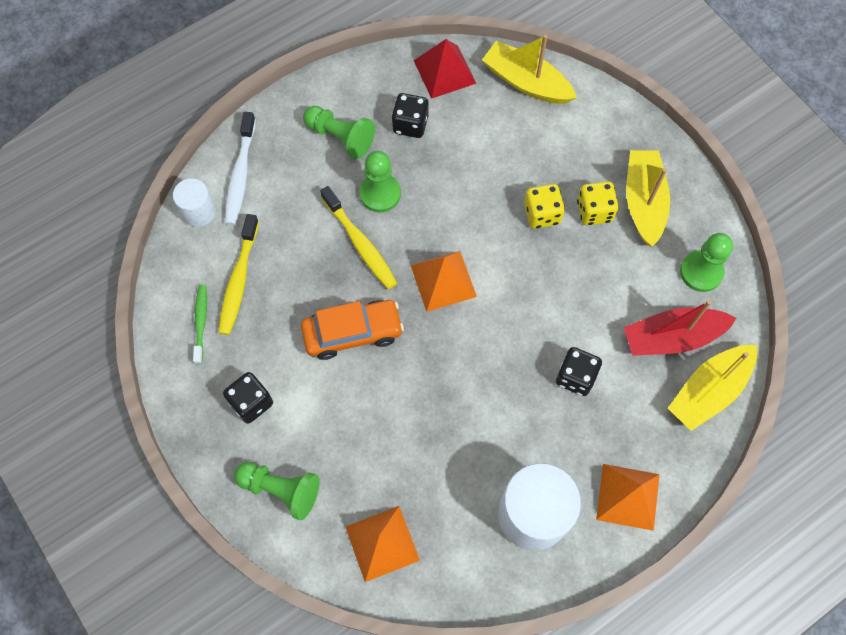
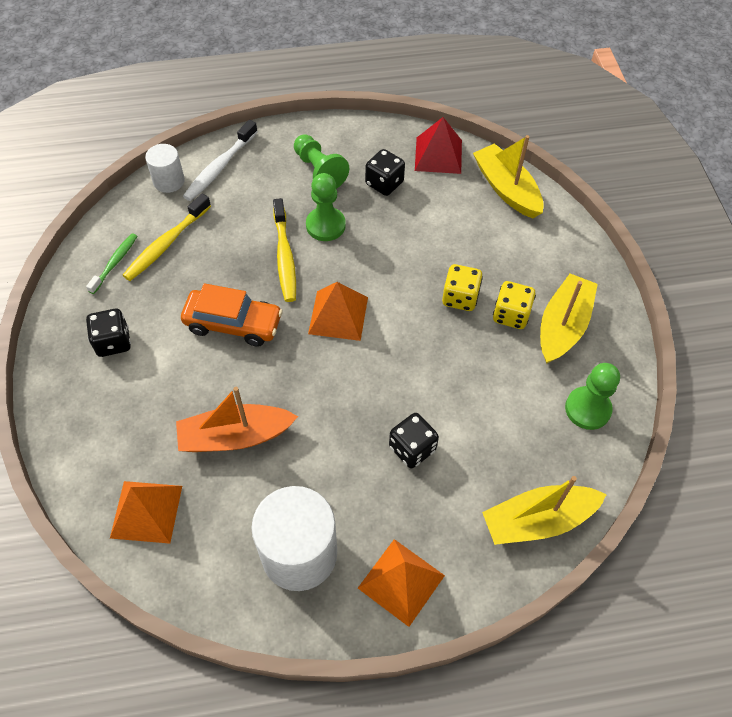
camera: 25 degrees right, 10 degrees down
(281, 490) = (90, 424): green pawn -> none
(418, 439) = (235, 436): none -> orange boat
(672, 337) = (526, 455): red boat -> none

